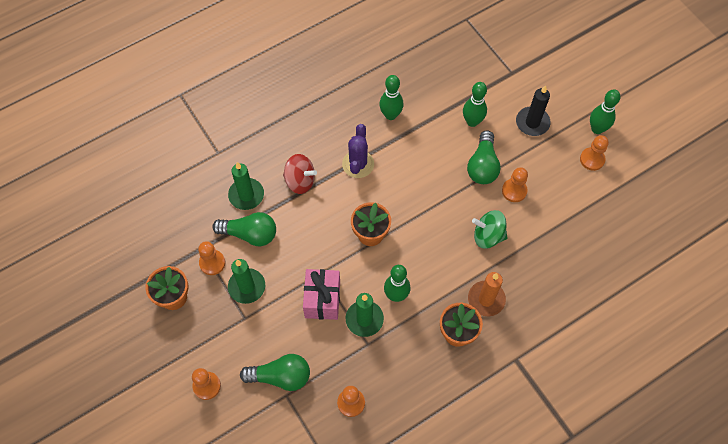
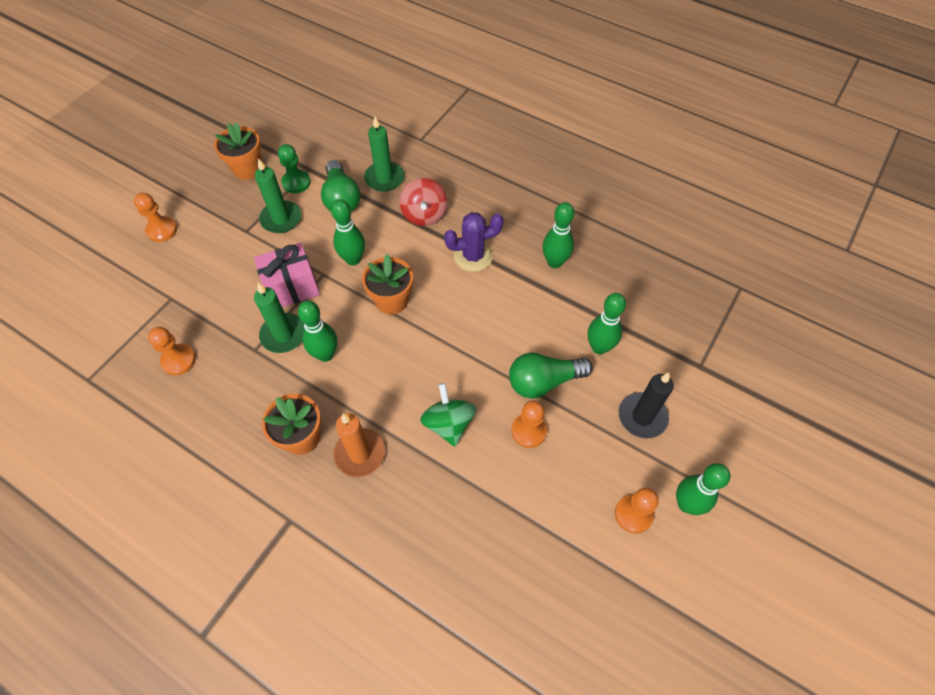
camera: 65 degrees right, 5 degrees down
(212, 263) = (296, 182): orange pawn -> green pawn
(281, 376) = (190, 285): green light bulb -> none
(318, 247) = (353, 259): none -> green bowling pin

